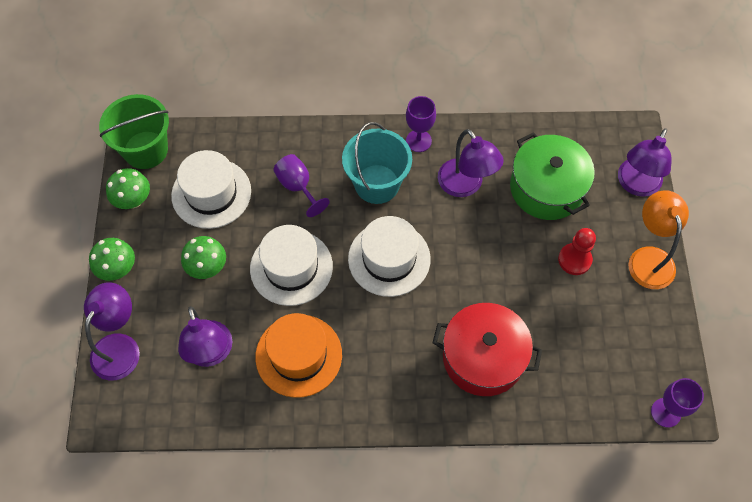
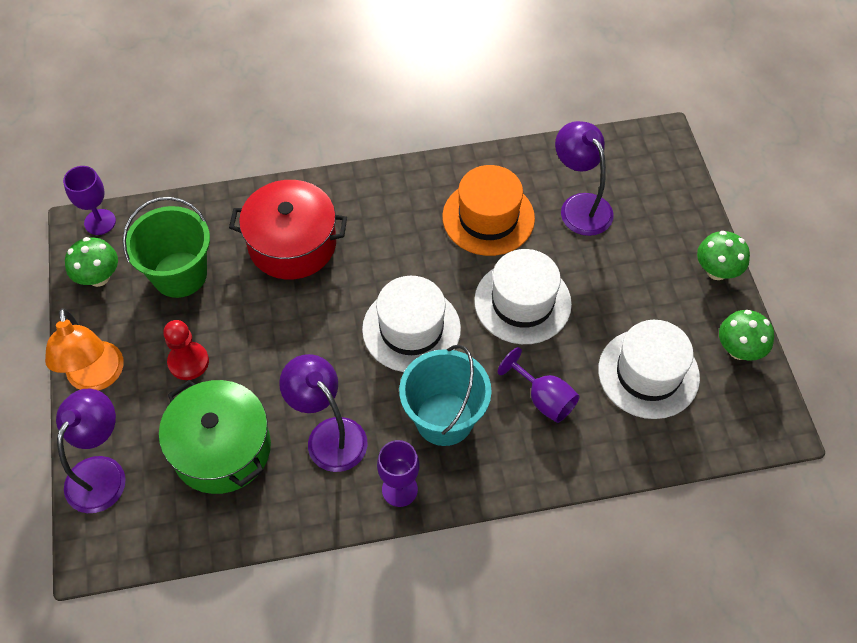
camera: 170 degrees right, 5 degrees down
(120, 346) = (675, 199): purple lamp -> none
(145, 150) = (756, 417): green bucket -> green bucket (180, 274)
(207, 267) = (618, 288): green mushroom -> green mushroom (99, 277)

